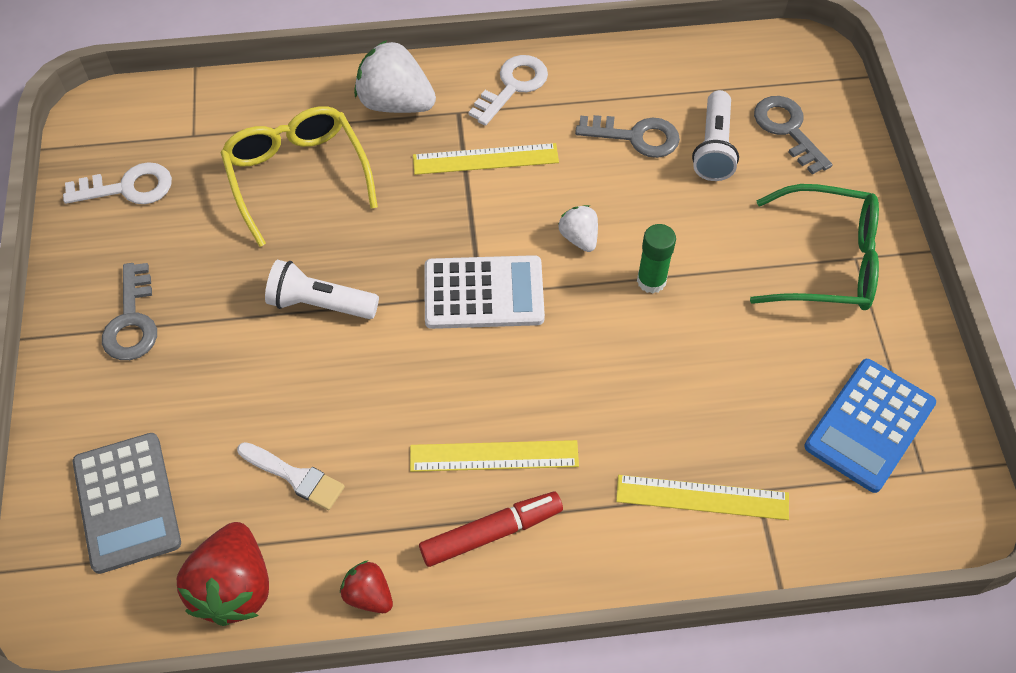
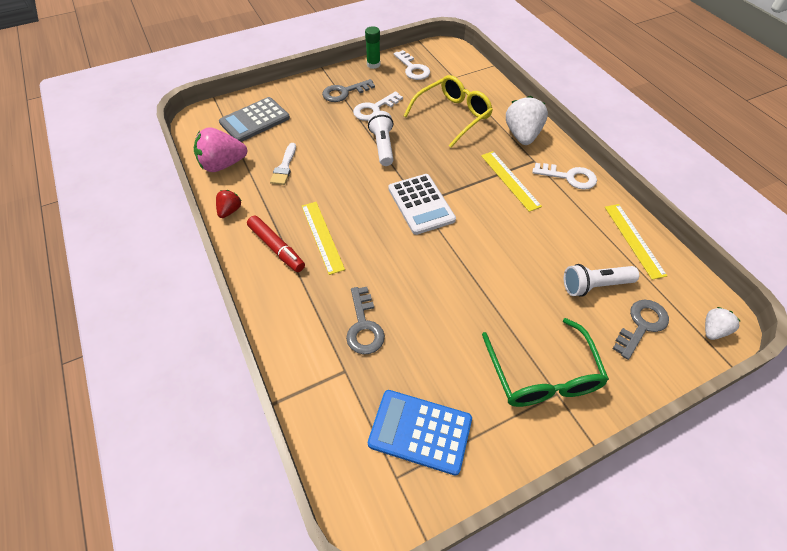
camera: 70 degrees right, 5 degrees down
(211, 286) = (374, 109): none -> white key
(234, 587) = (223, 165): red strawberry -> pink strawberry
(579, 238) = (481, 235): white strawberry -> white strawberry (713, 330)
(636, 137) = (574, 243): grey key -> grey key (364, 326)
(651, 281) = (470, 277): green glue stick -> green glue stick (373, 64)
(702, 497) = (329, 341): yellow ruler -> yellow ruler (634, 240)

